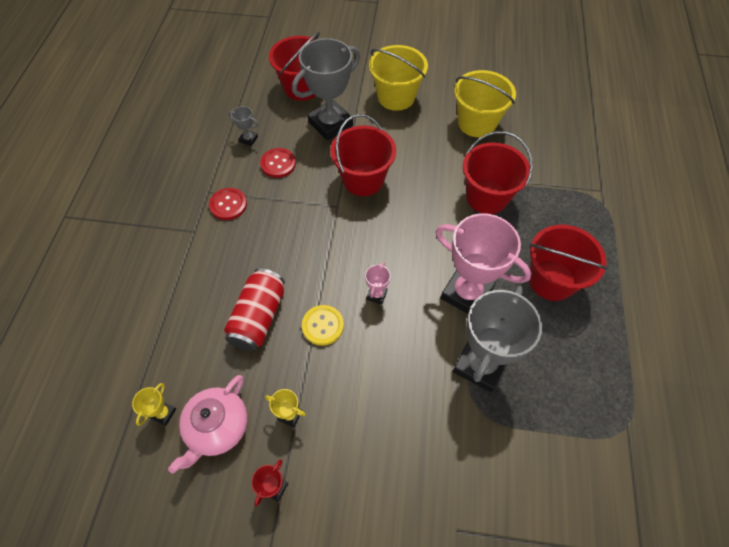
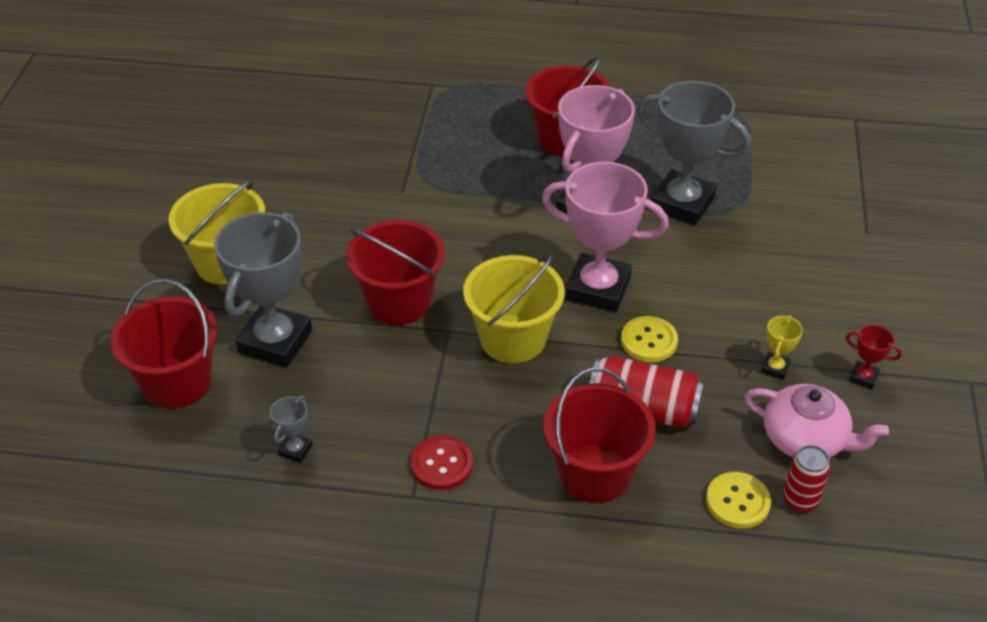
camera: 90 degrees left, 15 degrees down
(163, 413) = (800, 501): yellow trophy -> red can
(170, 370) = (737, 502): none -> yellow button
(278, 164) = (357, 405): red button -> none
(330, 124) = (275, 341): grey trophy -> grey trophy turned 60 degrees clockwise
(376, 295) = (598, 288): pink trophy -> pink trophy, size x2.39
(477, 123) = (299, 179): yellow bucket -> yellow bucket (513, 339)
(486, 197) = (438, 180): red bucket -> red bucket (595, 473)

